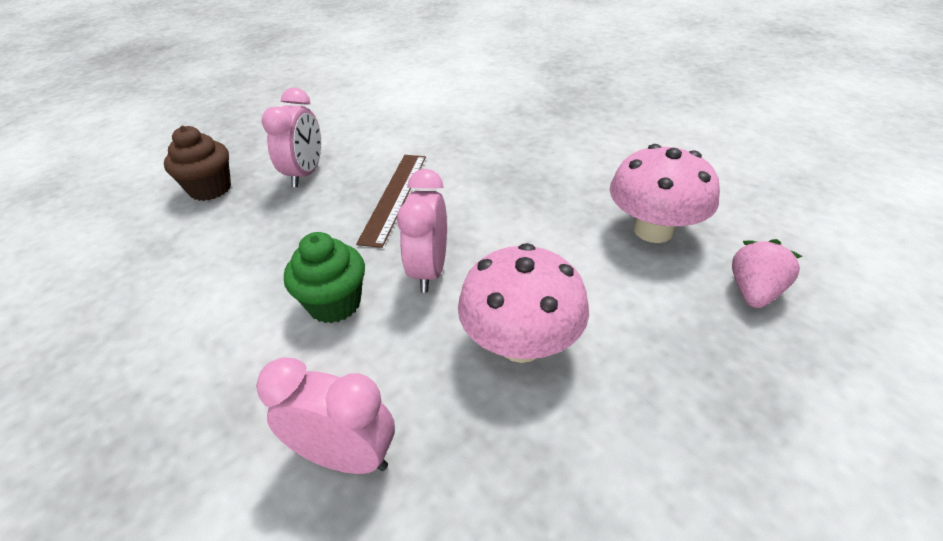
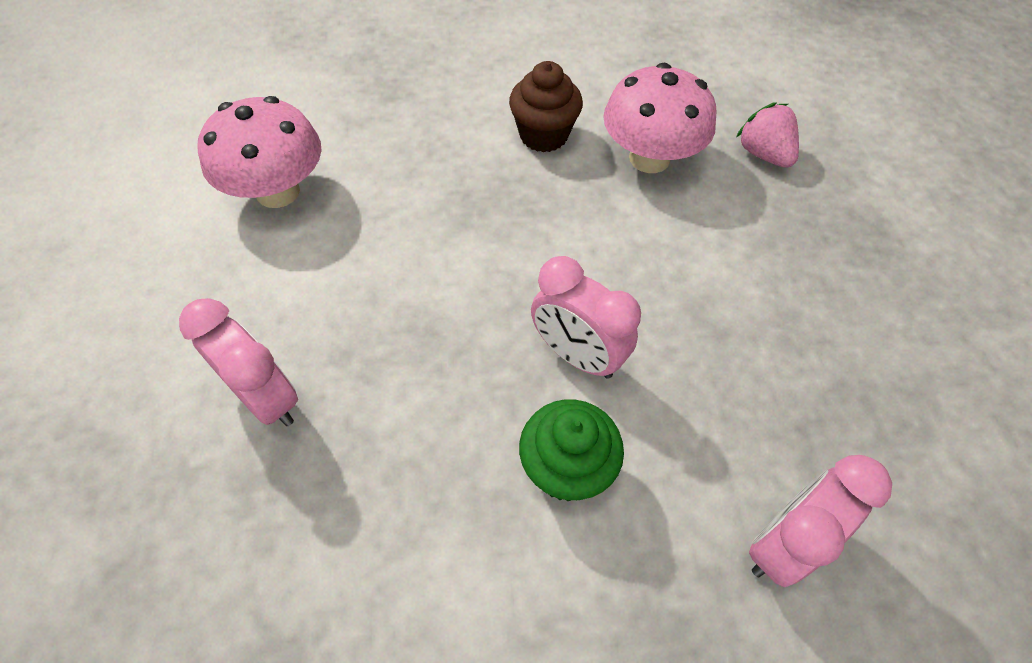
camera: 60 degrees left, 15 degrees up
(210, 189) = (179, 540): brown cupcake -> brown cupcake (543, 135)
(394, 197) = (415, 324): brown ruler -> none
(521, 343) = (725, 335): pink mushroom -> pink mushroom (278, 192)

